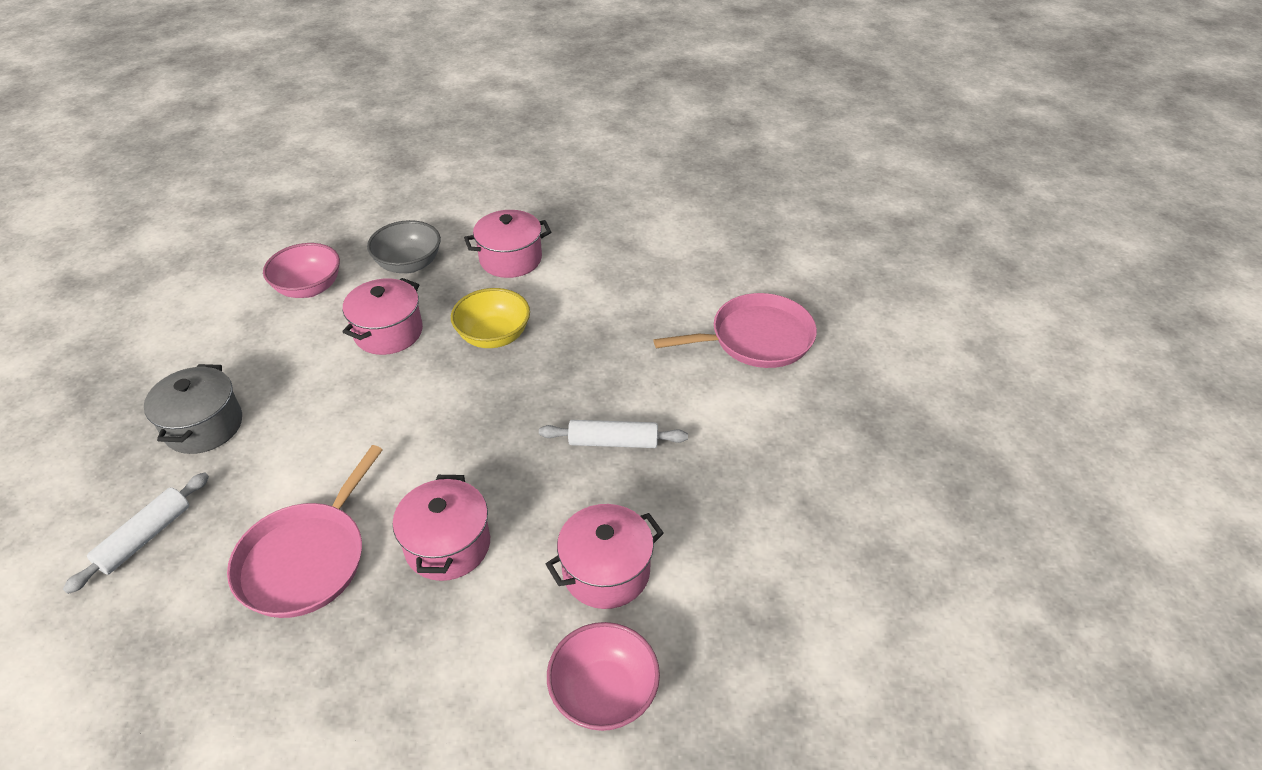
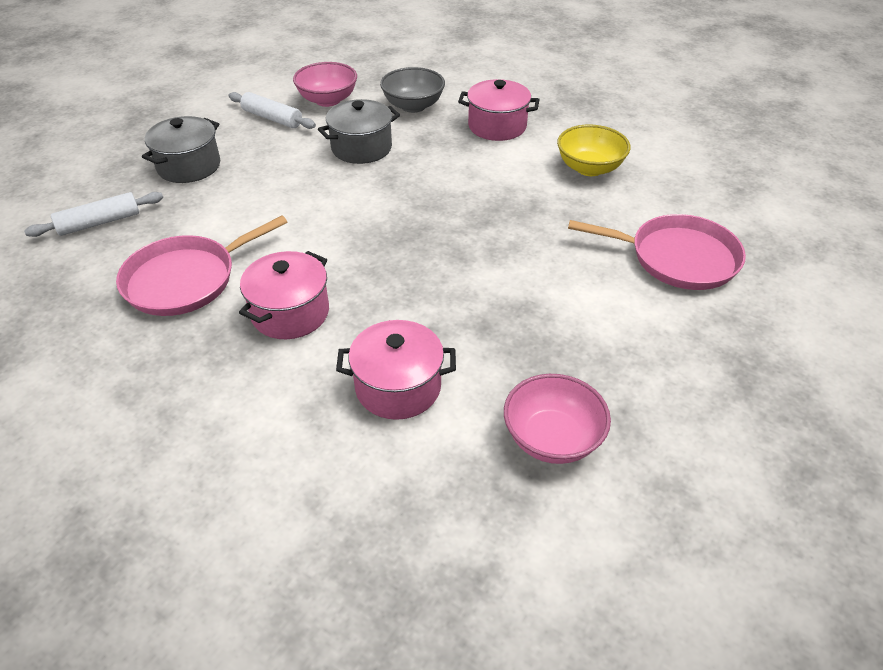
camera: 30 degrees right, 0 degrees up
(388, 332) = (361, 148): pink pot -> grey pot
(494, 336) = (440, 177): yellow bowl -> yellow bowl (589, 168)
(604, 693) = (325, 478): pink bowl -> pink bowl (552, 439)
(613, 442) = (480, 291): white rolling pin -> white rolling pin (272, 118)

